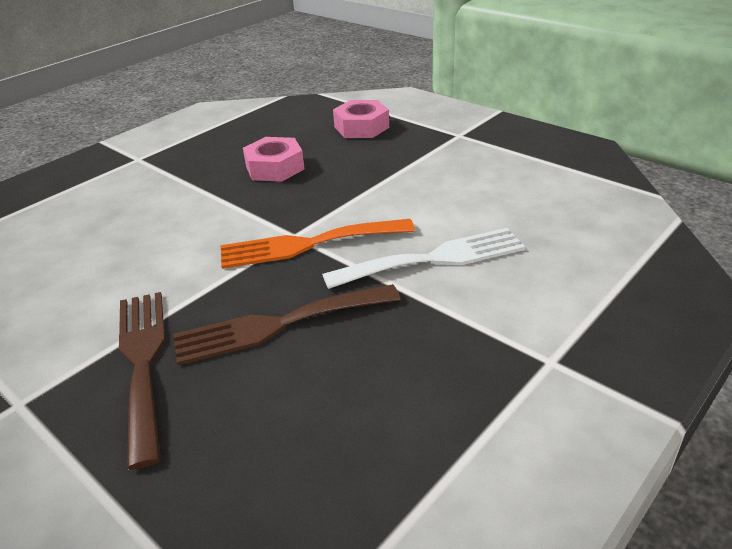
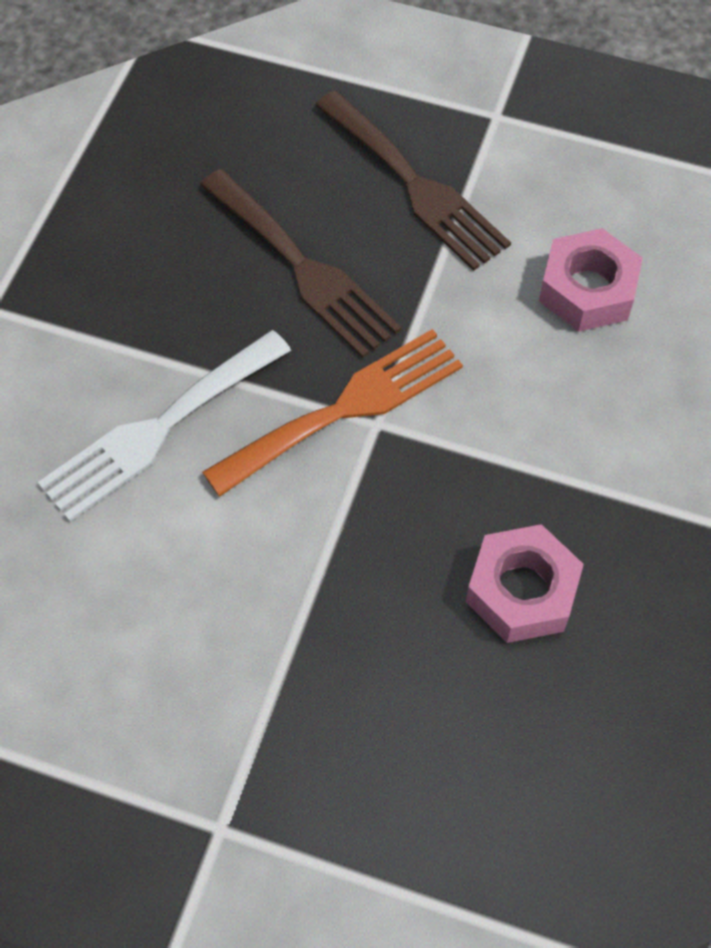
camera: 155 degrees right, 25 degrees up
(277, 325) = (303, 269): brown fork -> brown fork turned 90 degrees clockwise
(361, 127) = (440, 804): pink nut -> pink nut (587, 290)

